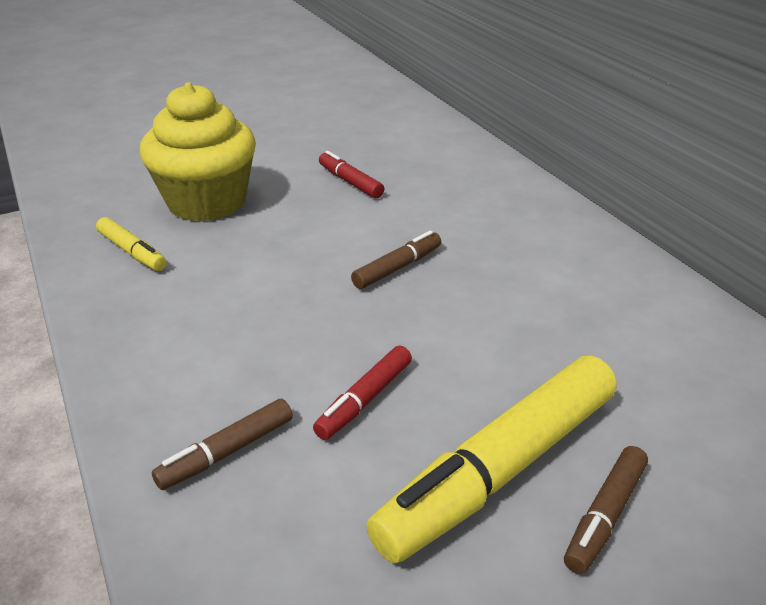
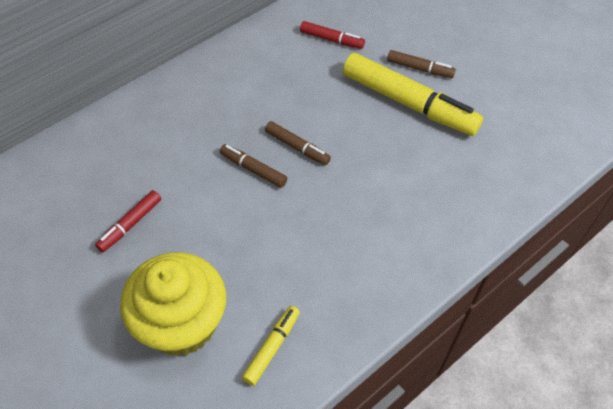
camera: 105 degrees left, 20 degrees up
(226, 452) = (442, 210): brown marker -> brown marker (297, 147)
(364, 400) = (383, 161): red marker -> red marker (331, 40)

